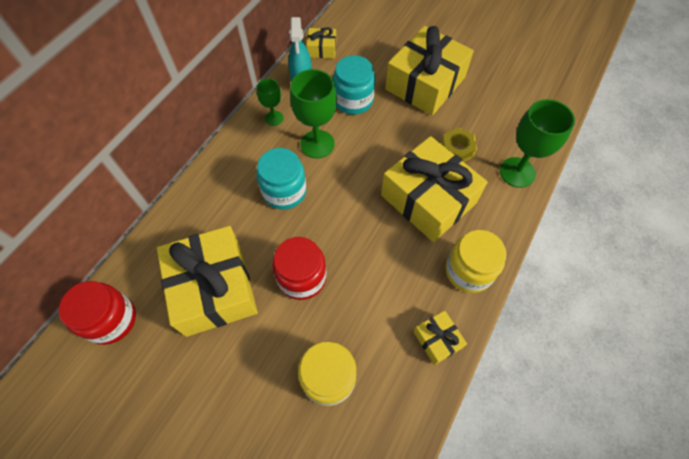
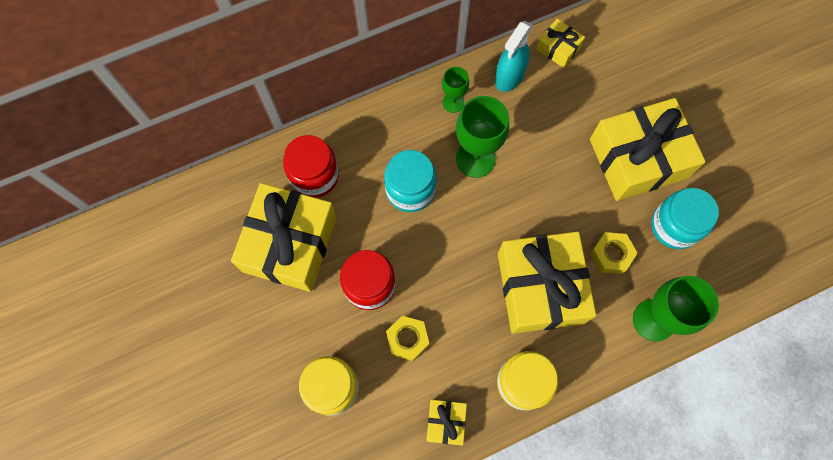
camera: 35 degrees right, 10 degrees up
(111, 320) = (193, 216): red jar -> red jar (314, 175)
(353, 100) = (546, 131): turquoise jar -> turquoise jar (675, 226)
(361, 298) = (407, 339): none -> yellow nut

